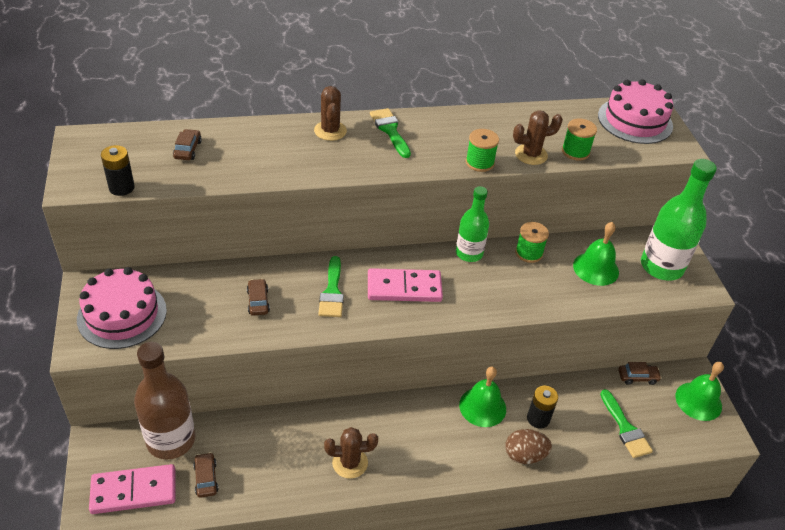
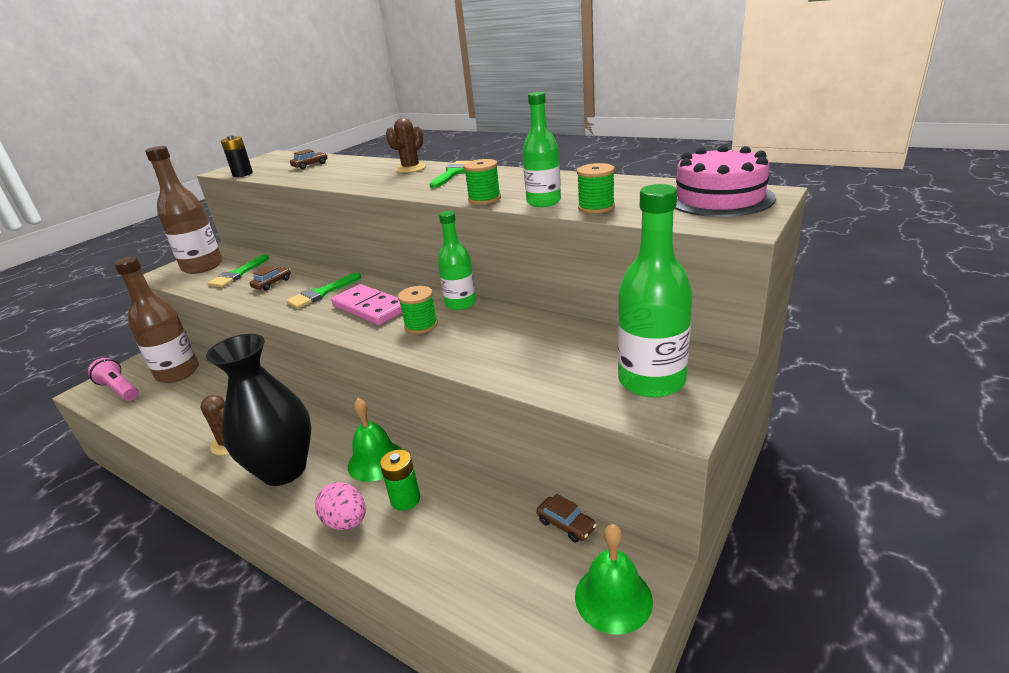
camera: 50 degrees right, 15 degrees down
(122, 314) = (202, 266): pink cake -> brown bottle
(134, 491) = (119, 390): pink domino -> pink flashlight
(206, 478) = (154, 403): brown car -> none
(429, 453) = (284, 470): none -> black vase
(524, 455) = (346, 522): brown egg -> pink egg
(529, 253) = (515, 320): green spool -> green spool (421, 325)
(531, 155) = (543, 202): brown cactus -> green bottle
(538, 419) = (405, 499): black battery -> green battery
(596, 268) = (565, 354): green bell -> none
(625, 428) = (477, 565): green brush -> green brush (238, 274)

